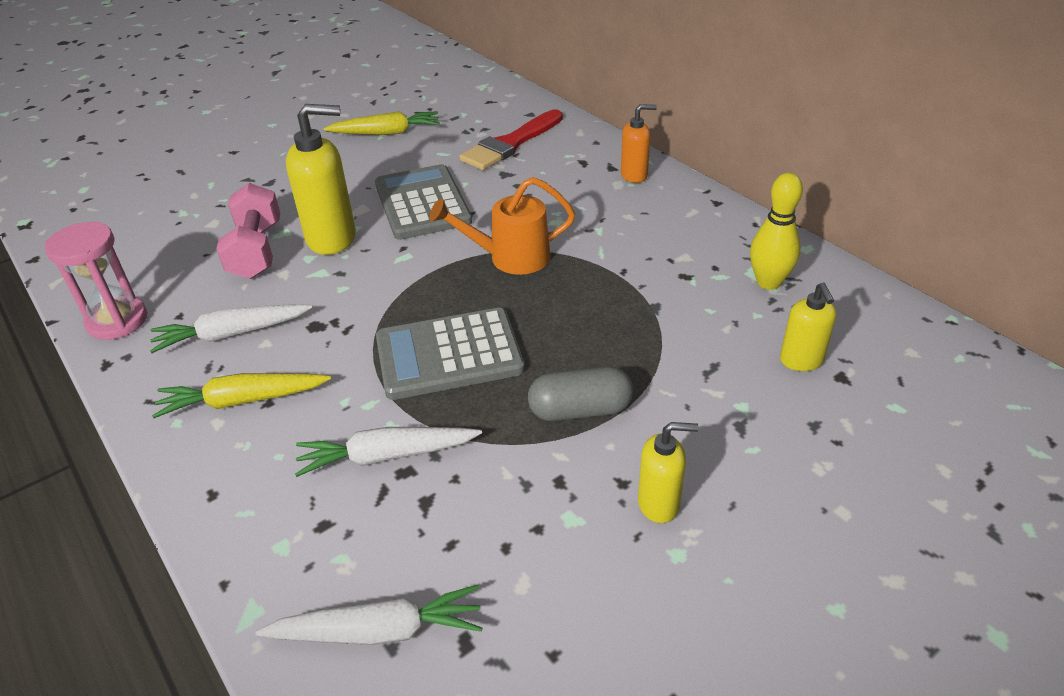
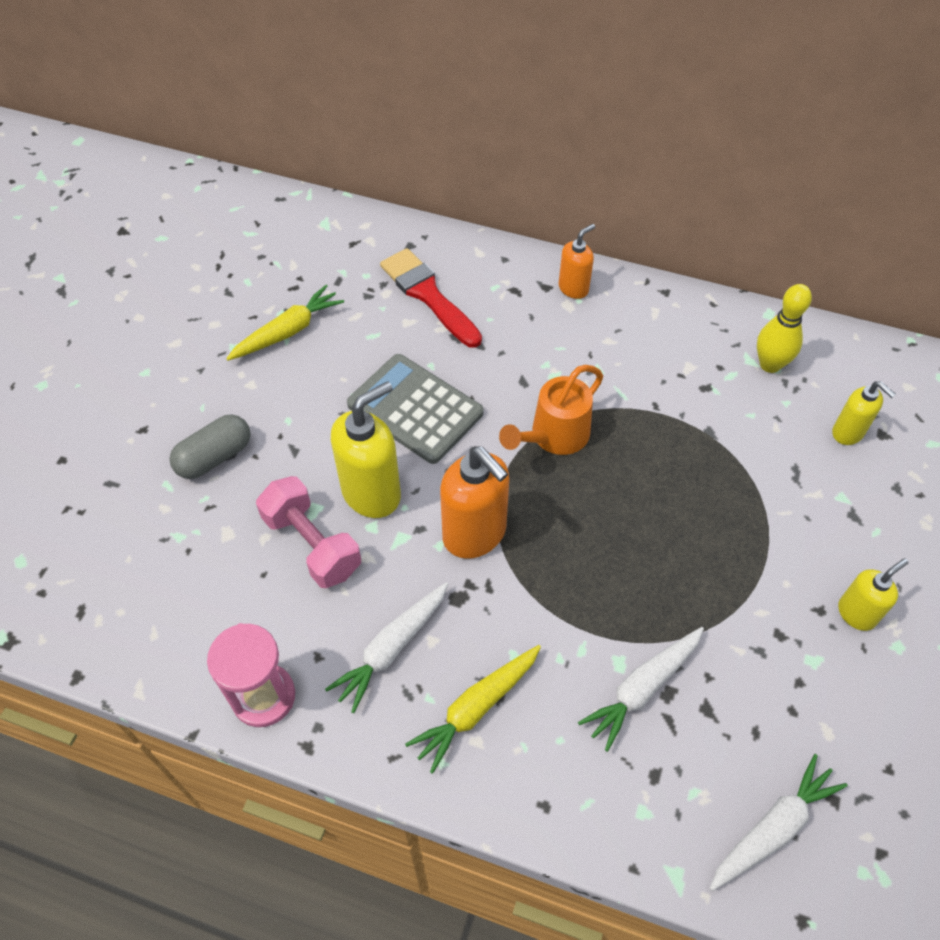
camera: 35 degrees left, 15 degrees up
(376, 292) = (475, 534): none -> orange soap dispenser
(449, 354) = (598, 566): grey calculator -> none
(510, 144) = (428, 295): red brush -> red brush turned 135 degrees clockwise
(580, 410) = (741, 563): grey capsule -> grey capsule (214, 457)

